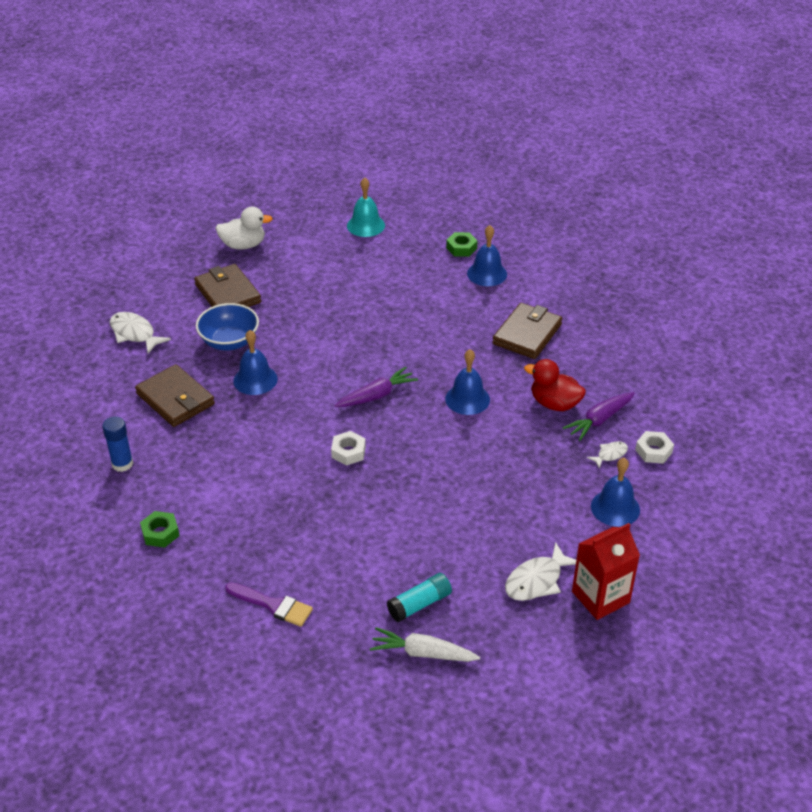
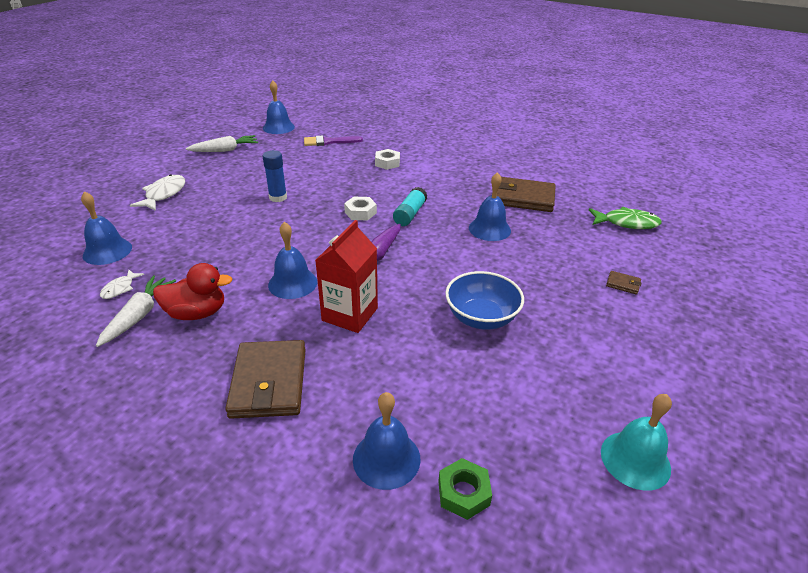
camera: 145 degrees right, 5 degrees down
(122, 464) = (496, 161): blue glue stick -> blue glue stick (278, 197)
(135, 334) = (626, 223): white fish -> green fish
(160, 533) = (427, 145): green nut -> none
(228, 293) = (623, 284): brown wallet -> brown wallet, size x0.42
(229, 341) = (552, 246): blue bowl -> blue bowl (481, 318)
(243, 245) = (704, 344): white duck -> none
(311, 686) = (278, 127): none -> blue bell
(419, 604) = (241, 164): turquoise glue stick -> turquoise glue stick (410, 214)
(599, 420) = (139, 315): purple carrot -> white carrot
(600, 597) = (111, 200): red carton -> red carton (350, 314)
(653, 451) = (69, 308): white nut -> white nut (387, 163)

